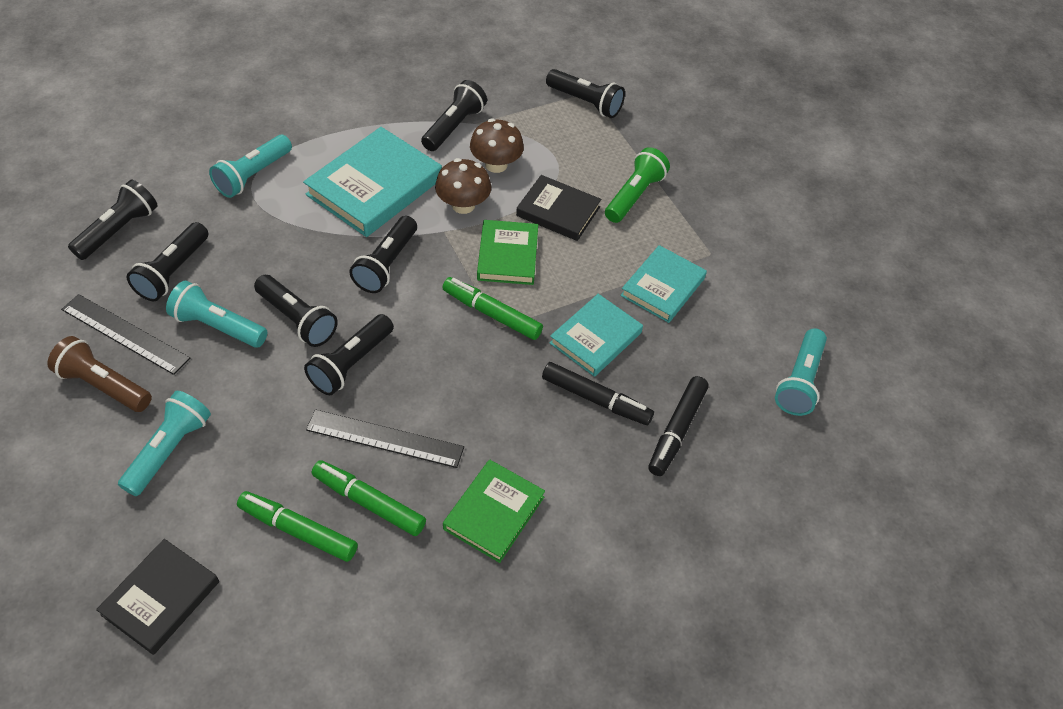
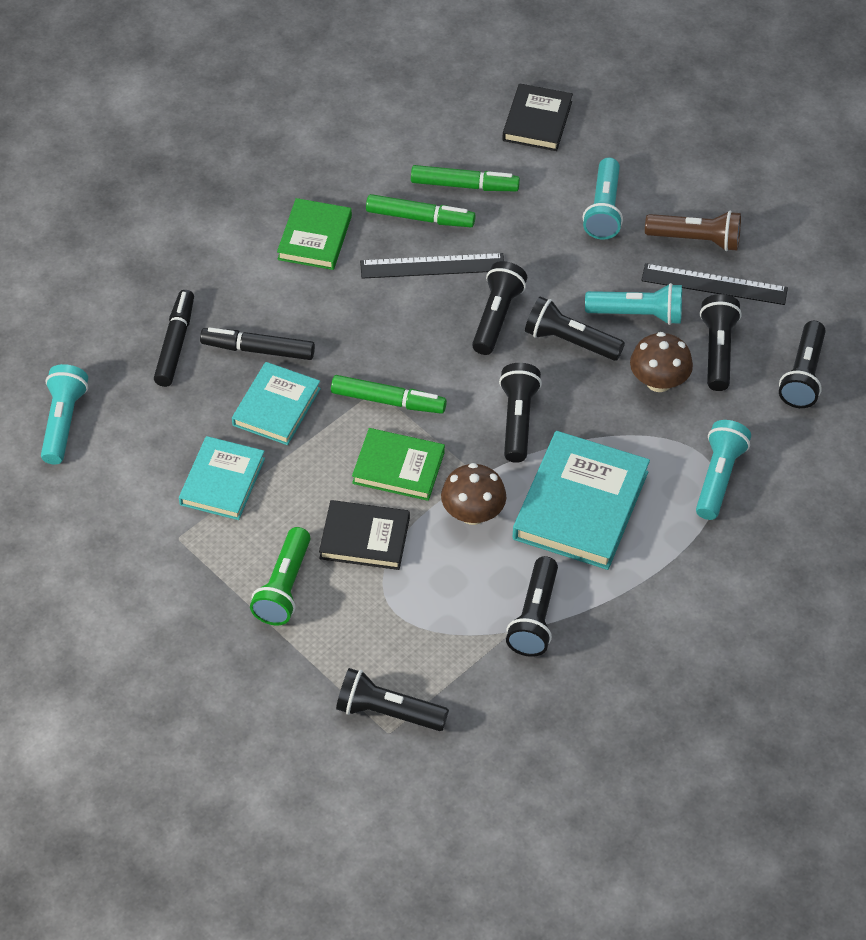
camera: 165 degrees right, 0 degrees up
(496, 164) = (460, 579): brown mushroom -> brown mushroom (658, 381)
(507, 255) = (398, 467): green book -> green book turned 60 degrees counterclockwise

